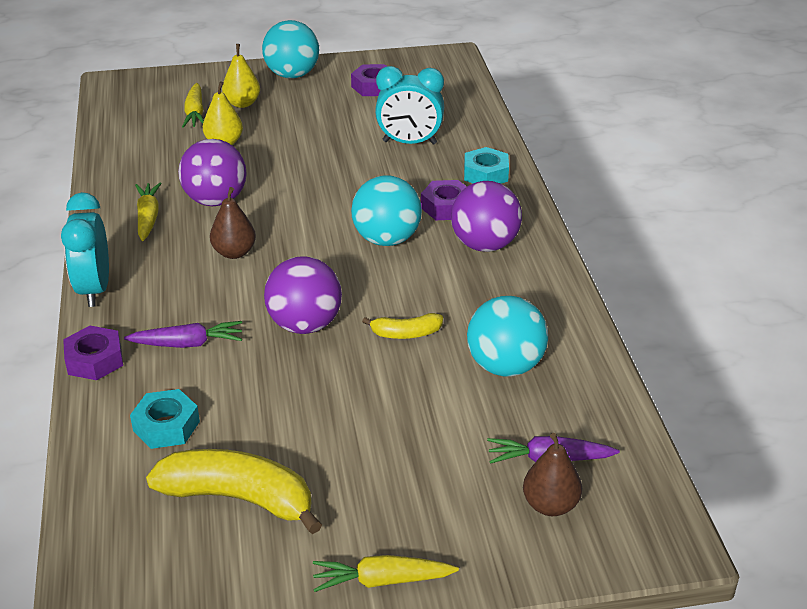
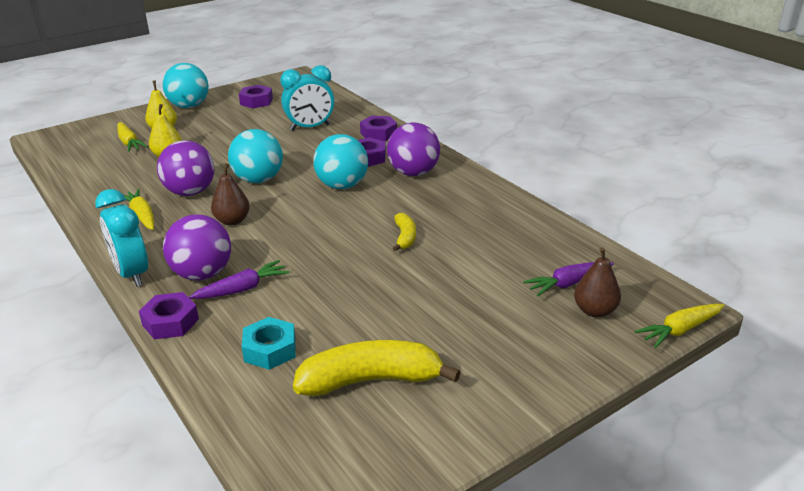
camera: 25 degrees left, 5 degrees down
(305, 325) = (326, 252): purple ball -> purple ball (202, 274)
(382, 580) = (526, 398): yellow carrot -> yellow carrot (680, 330)
(406, 333) = (405, 237): yellow banana -> yellow banana turned 60 degrees counterclockwise
(486, 174) = (378, 133): turquoise nut -> purple nut
(505, 366) = (490, 238): turquoise ball -> turquoise ball (258, 180)

